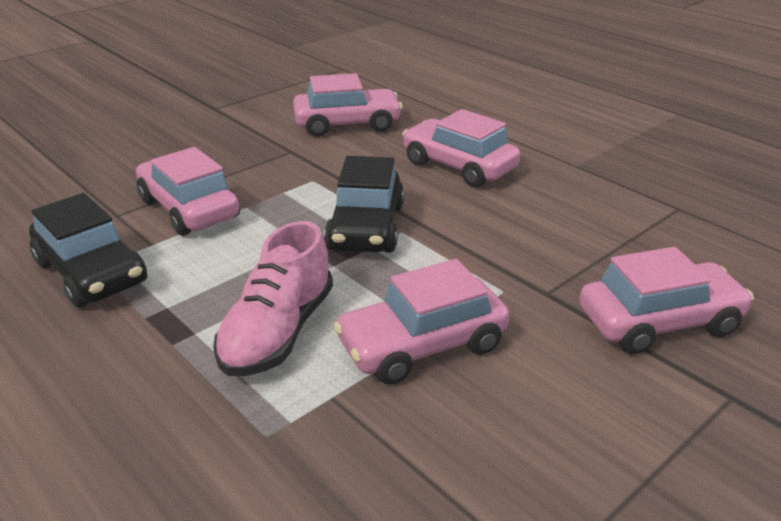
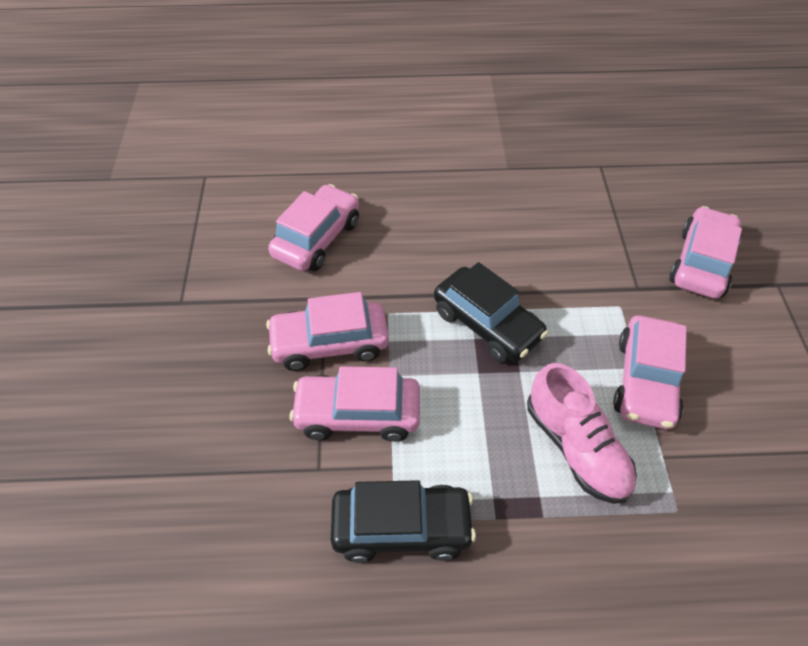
camera: 50 degrees left, 20 degrees up
(458, 166) = (451, 223): pink car -> pink car (330, 343)

